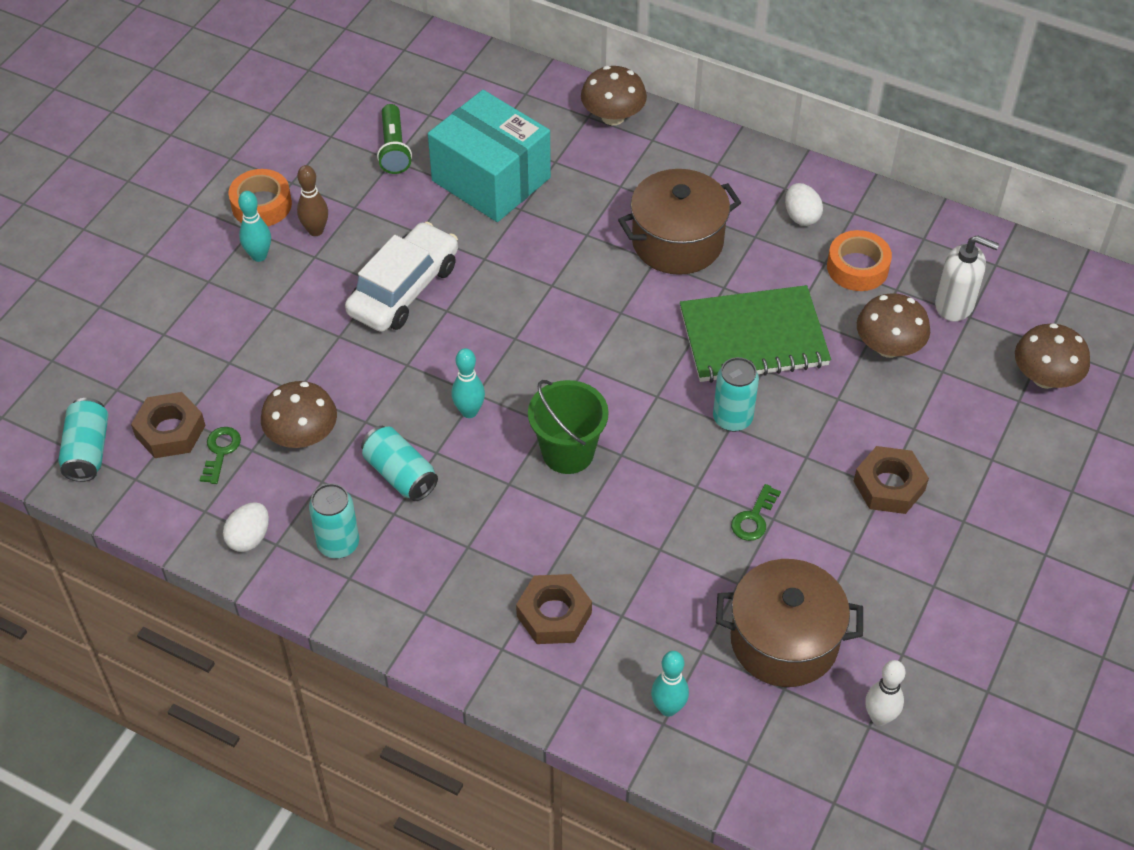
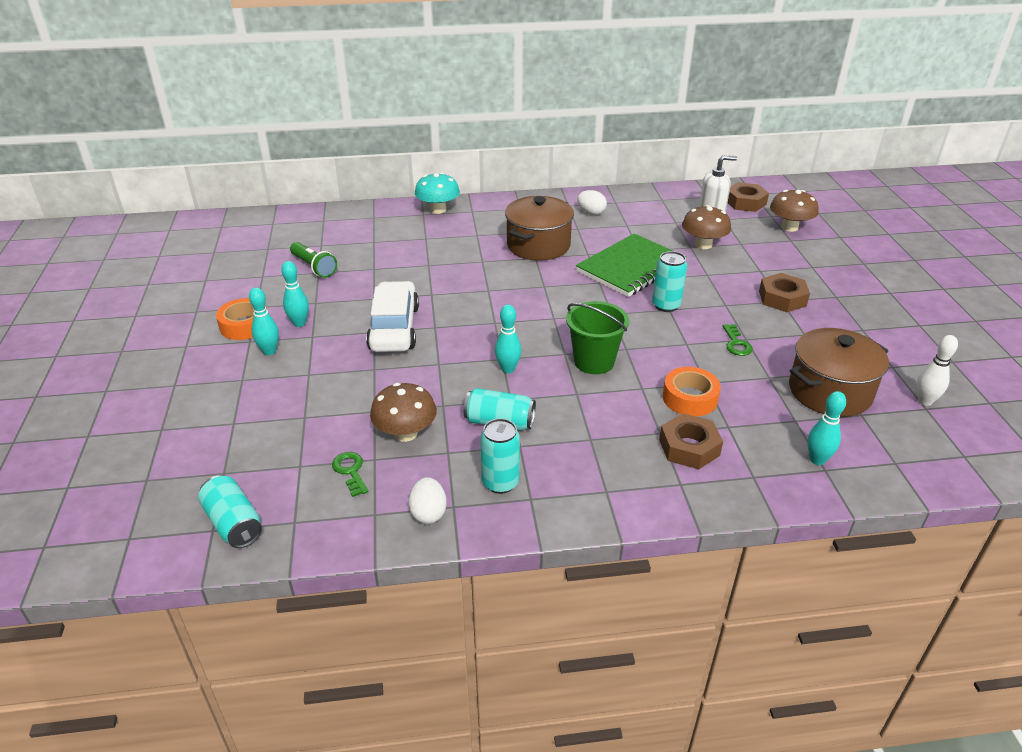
camera: 35 degrees left, 15 degrees down
(170, 431) = (295, 478): brown nut -> brown nut (745, 202)
(315, 230) = (299, 323): brown bowling pin -> turquoise bowling pin
(491, 179) = (394, 258): turquoise box -> none
(613, 117) = (438, 209): brown mushroom -> turquoise mushroom
(857, 267) = (645, 221): orange tape -> orange tape (689, 398)

